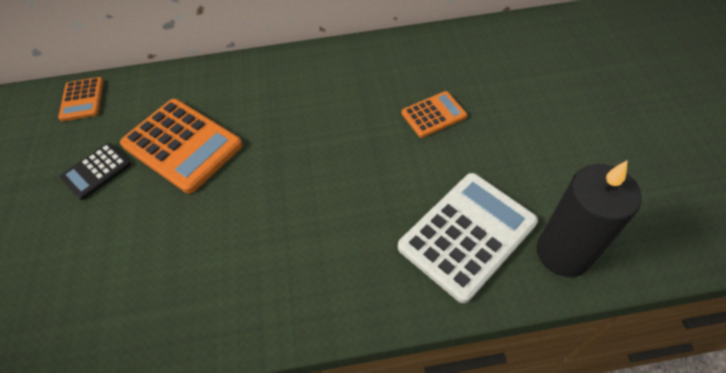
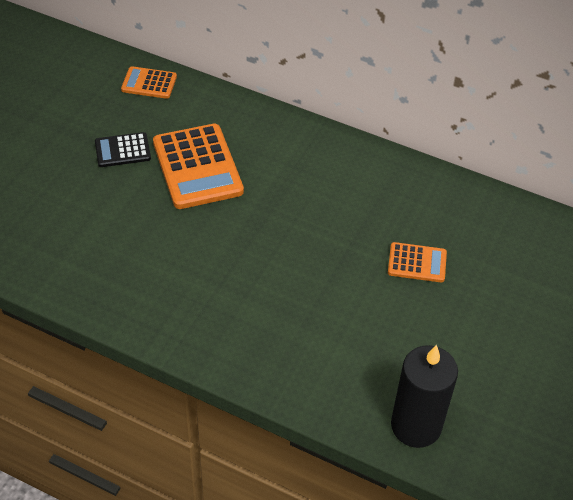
camera: 30 degrees right, 5 degrees down
(82, 99) = (149, 83): orange calculator -> orange calculator turned 75 degrees clockwise
(467, 235) = (354, 367): white calculator -> none

